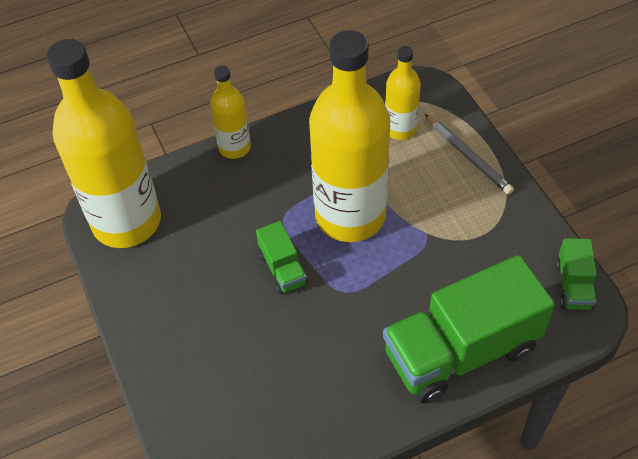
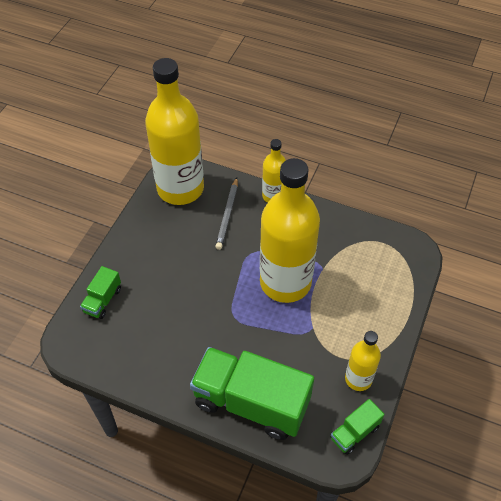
camera: 45 degrees right, 0 degrees up
(283, 269) = (220, 277): green truck -> green truck (103, 300)
(400, 129) = (371, 261): yellow bottle -> yellow bottle (358, 379)
(468, 156) = (389, 310): grey pencil -> grey pencil (227, 215)

